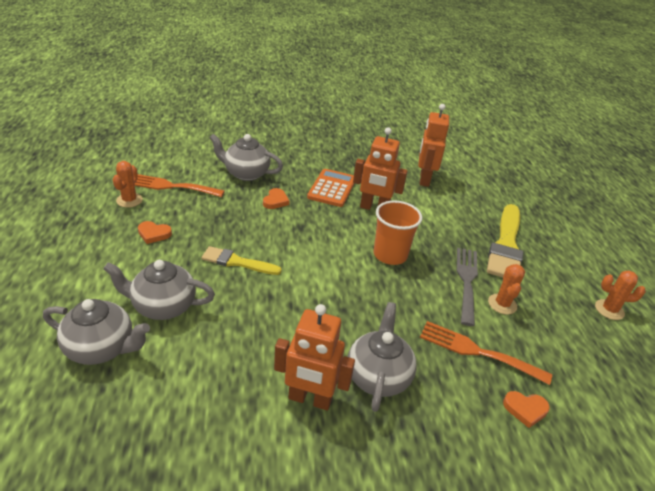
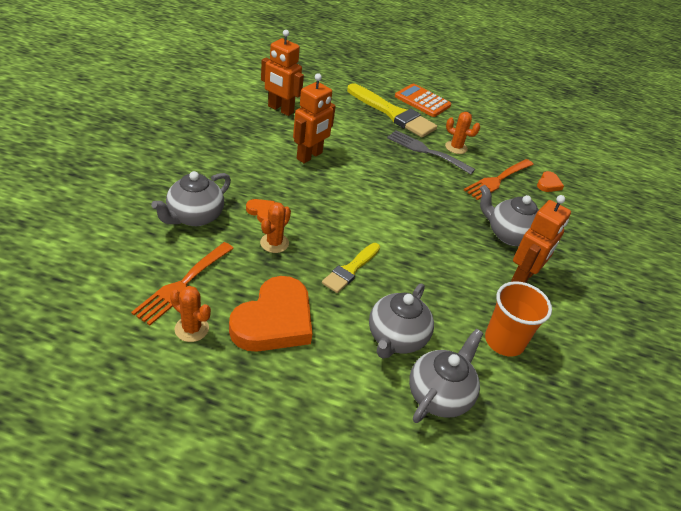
camera: 70 degrees left, 5 degrees up
(154, 234) = (274, 321): orange heart -> orange heart, size x2.32
(332, 188) = (262, 168): orange calculator -> orange calculator (422, 101)
(390, 255) = (380, 175): orange cup -> orange cup (504, 341)
(609, 310) = (475, 108): orange cactus -> orange cactus (274, 243)

